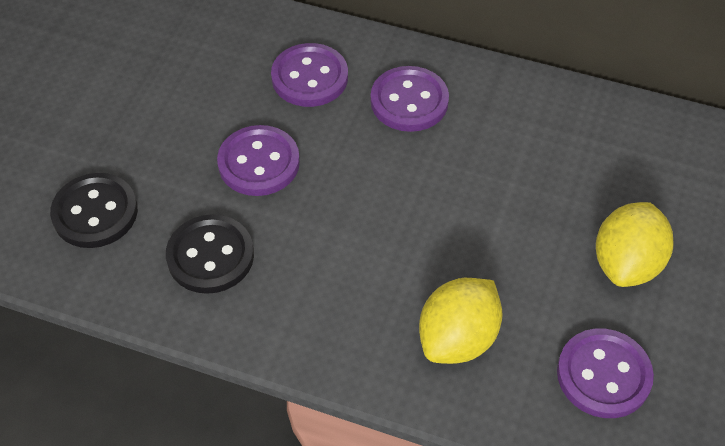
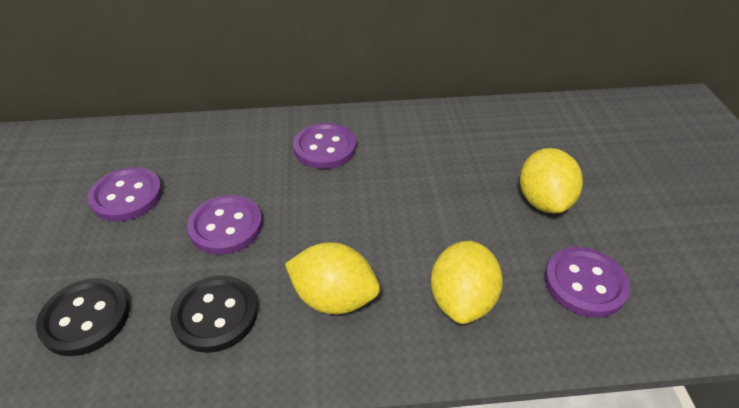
camera: 25 degrees left, 10 degrees down
(309, 77) = (239, 155): purple button -> purple button (127, 196)
(330, 284) = (334, 298): none -> yellow lemon

